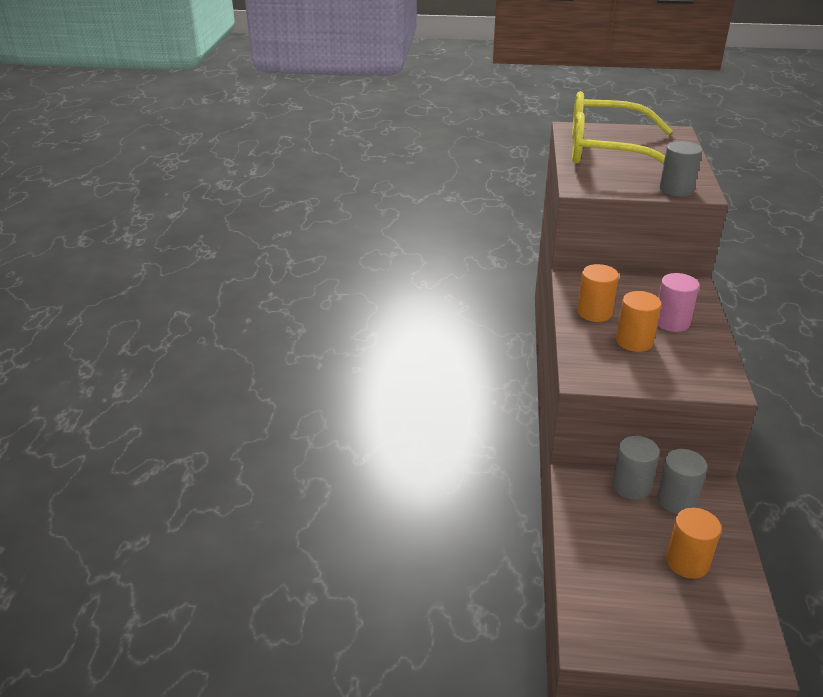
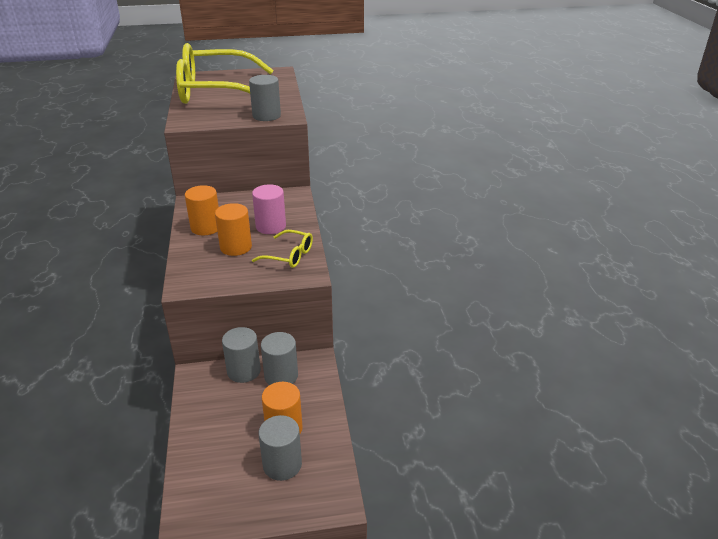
camera: 15 degrees left, 0 degrees up
(690, 602) = (282, 464): none -> grey cylinder
(700, 361) = (289, 255): none -> yellow glasses

